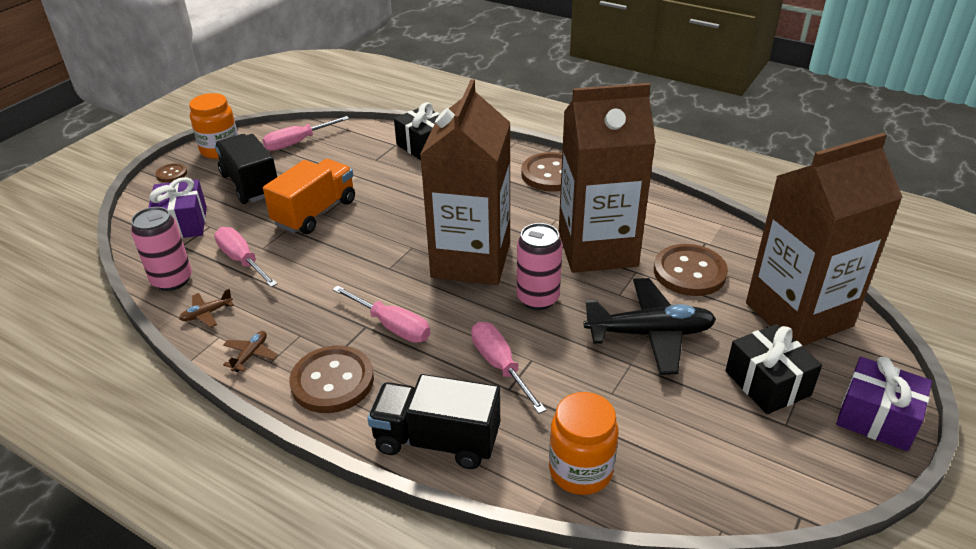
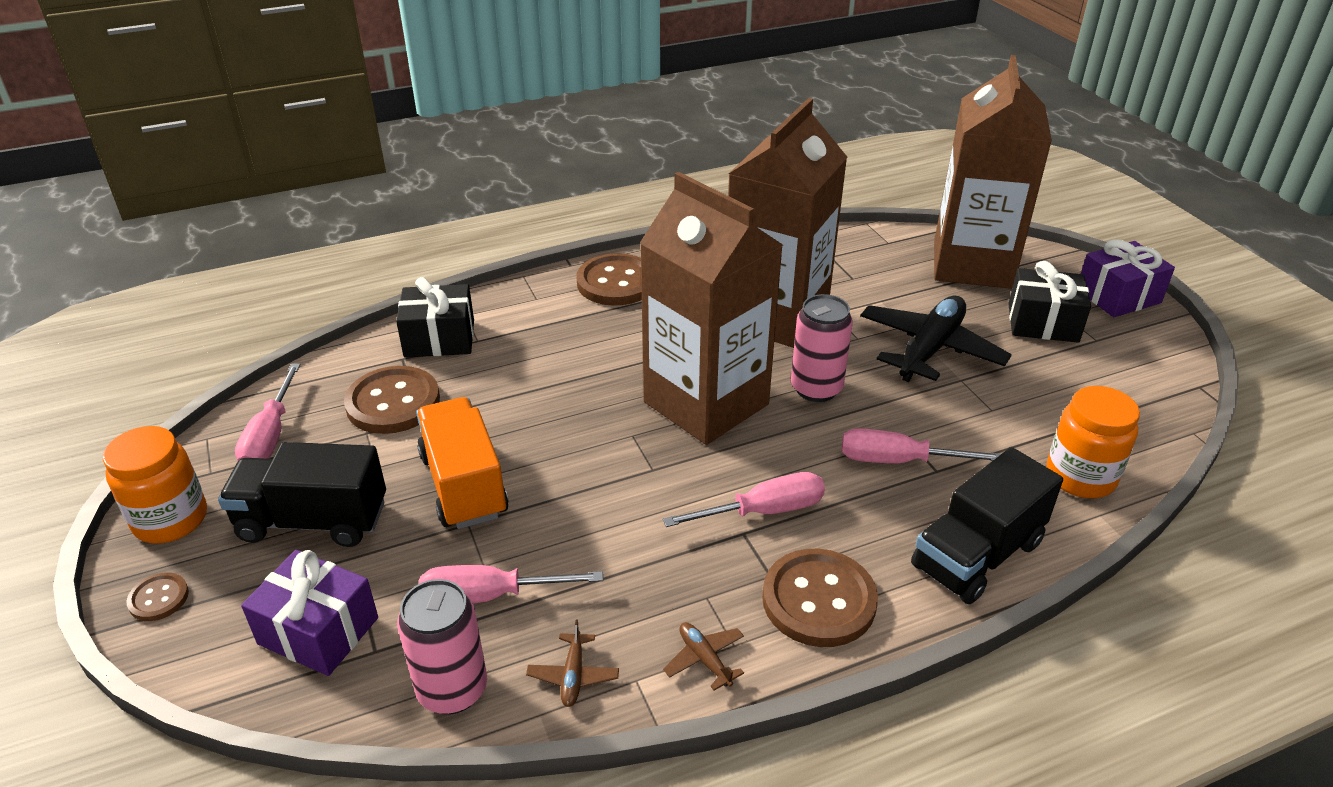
camera: 55 degrees left, 0 degrees up
(689, 272) = (864, 285): brown button -> brown button (393, 403)

